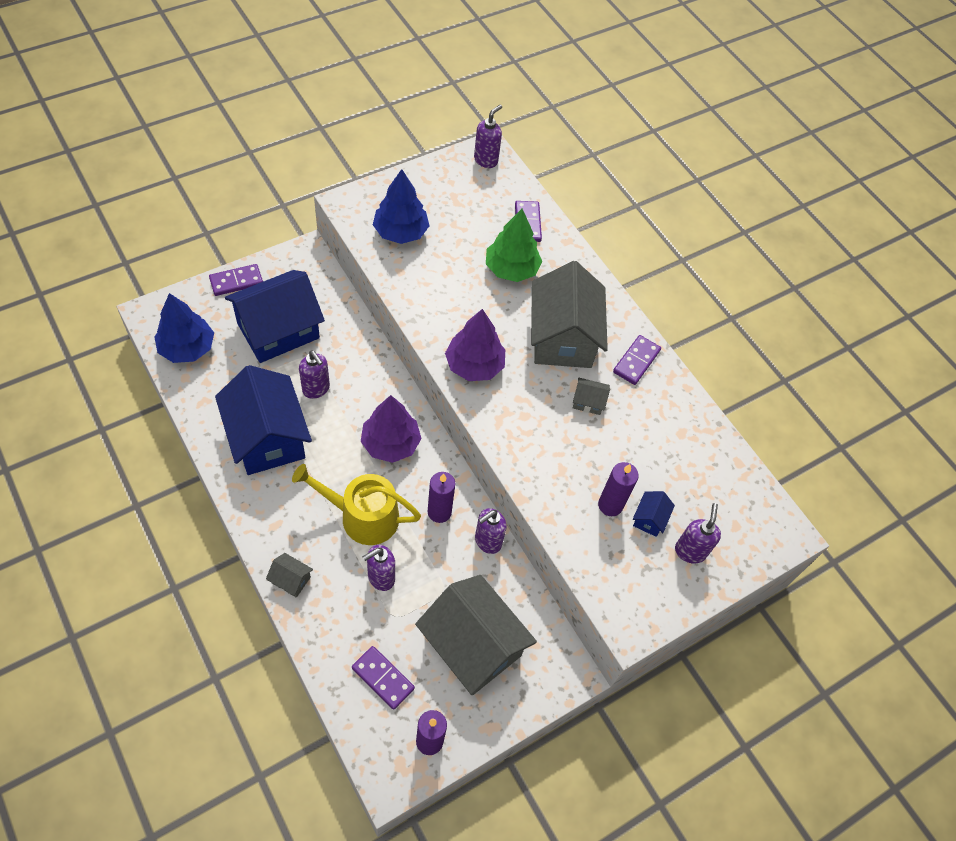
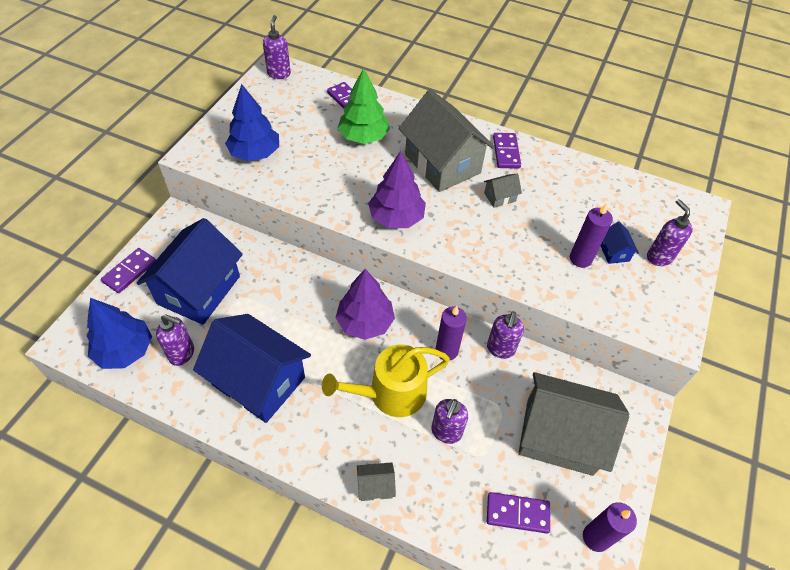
camera: 30 degrees left, 5 degrees down
(316, 389) = (269, 317): purple soap dispenser -> purple soap dispenser (182, 354)

